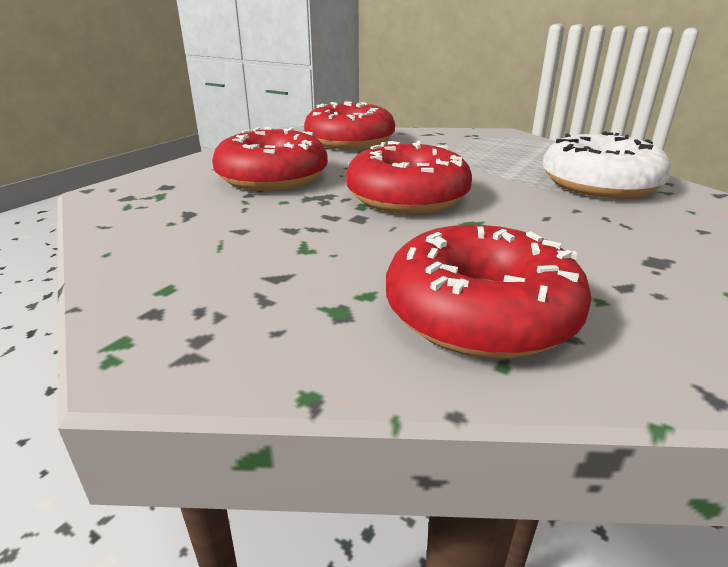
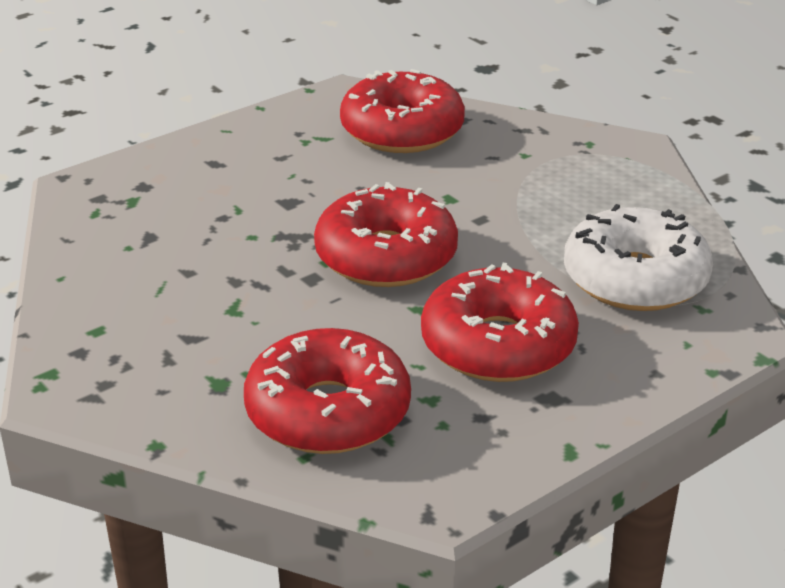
camera: 20 degrees right, 5 degrees up
(272, 177) = (262, 192): red donut -> red donut (498, 345)

